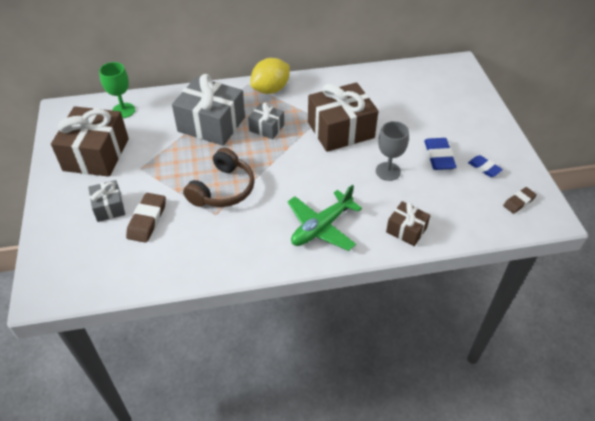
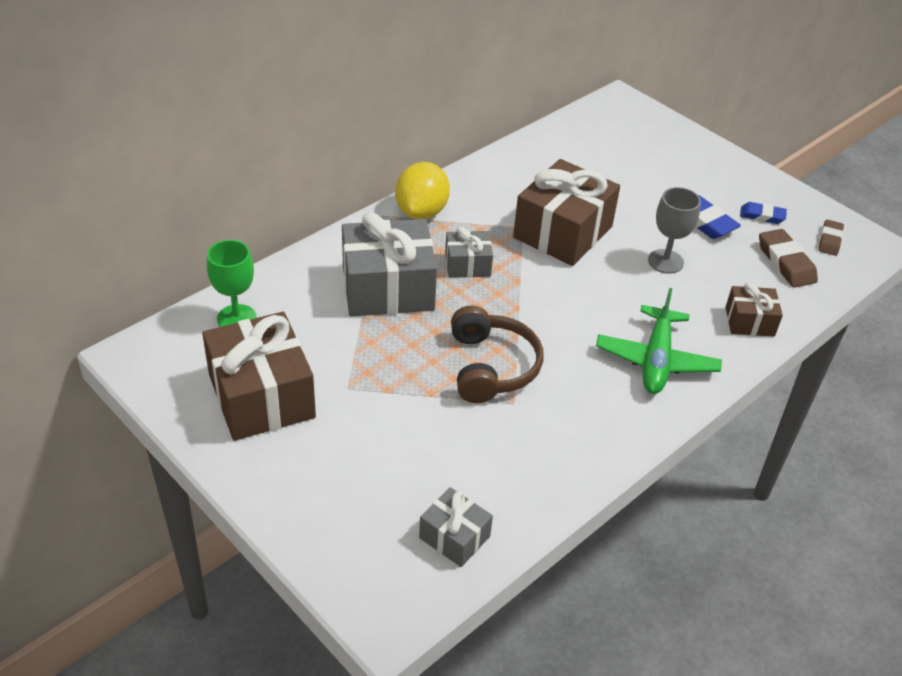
camera: 35 degrees left, 5 degrees down
(109, 207) = (360, 459): grey gift -> grey gift (454, 537)
(147, 220) = (432, 451): brown eraser -> brown eraser (786, 262)

